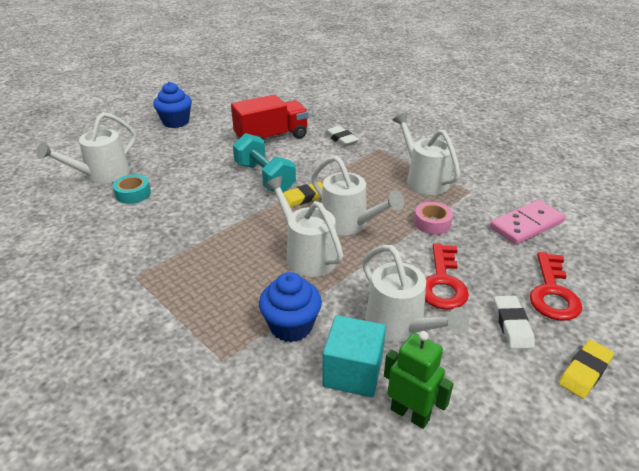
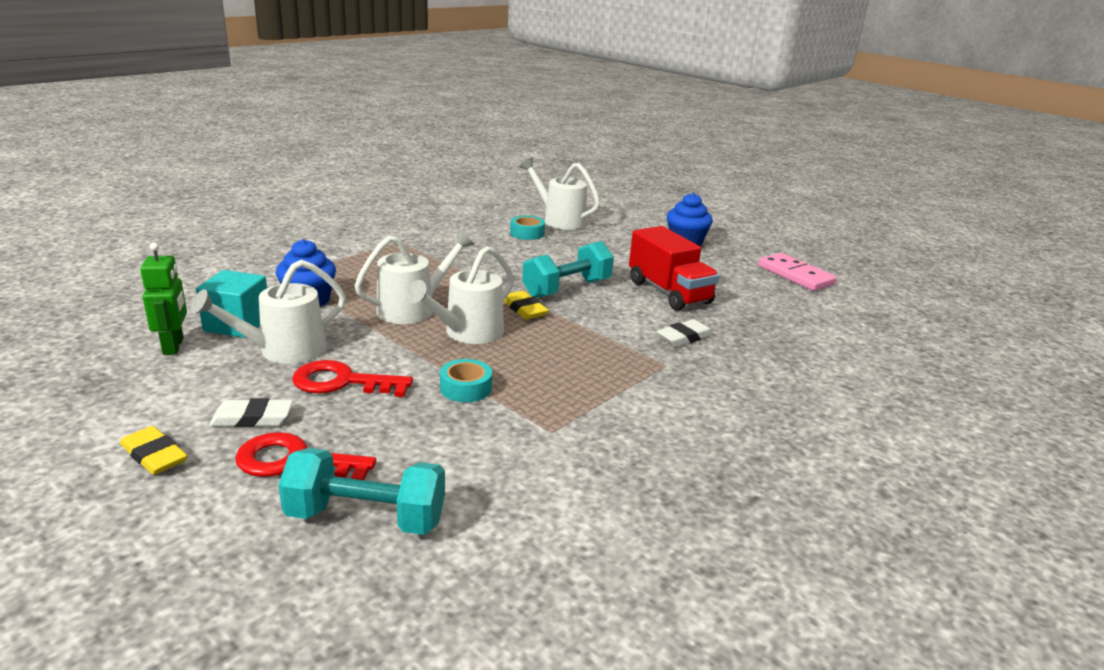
camera: 85 degrees right, 10 degrees down
(410, 414) = (174, 346): green robot -> green robot turned 45 degrees counterclockwise
(423, 179) = (579, 393): white watering can -> none
(432, 223) = (465, 388): pink tape -> turquoise tape
(526, 225) = (454, 469): pink domino -> pink domino (795, 275)
(588, 255) = (366, 518): none -> turquoise dumbbell

